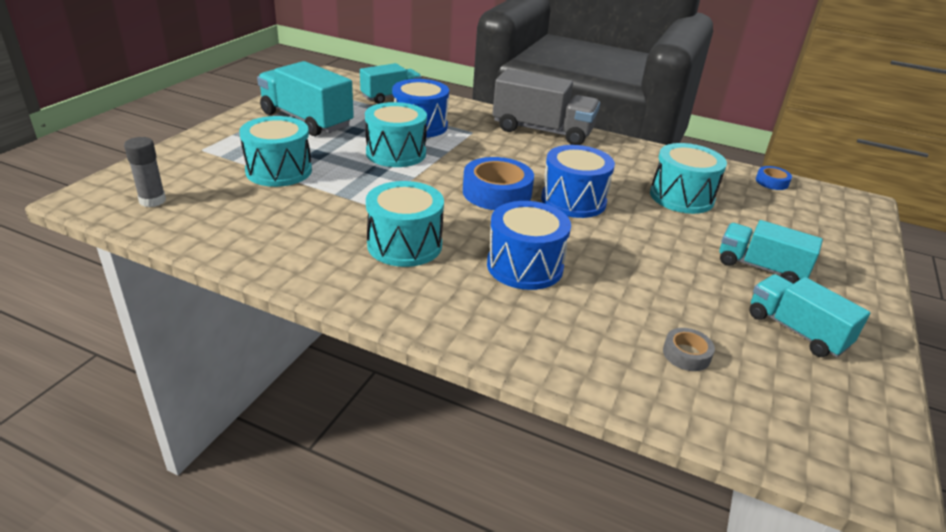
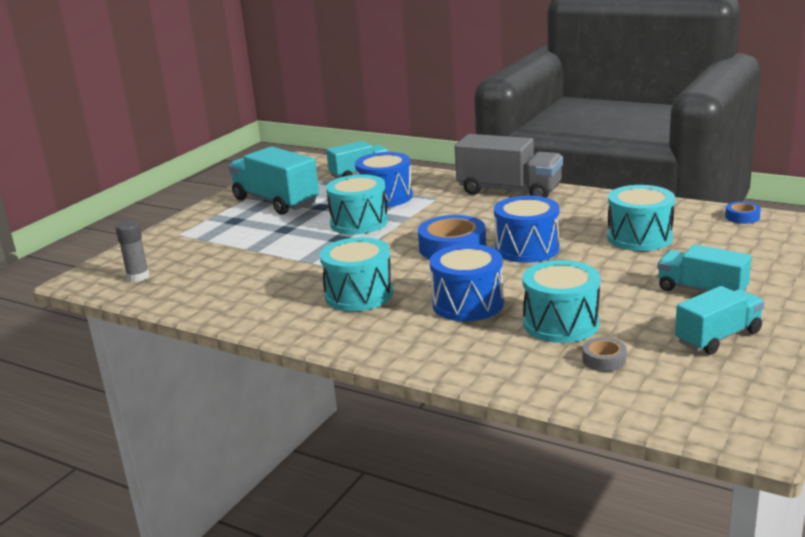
camera: 10 degrees right, 10 degrees down
(279, 171) = (248, 246): turquoise drum -> turquoise drum (561, 323)
(796, 330) = (718, 337): turquoise truck -> turquoise truck turned 90 degrees clockwise

